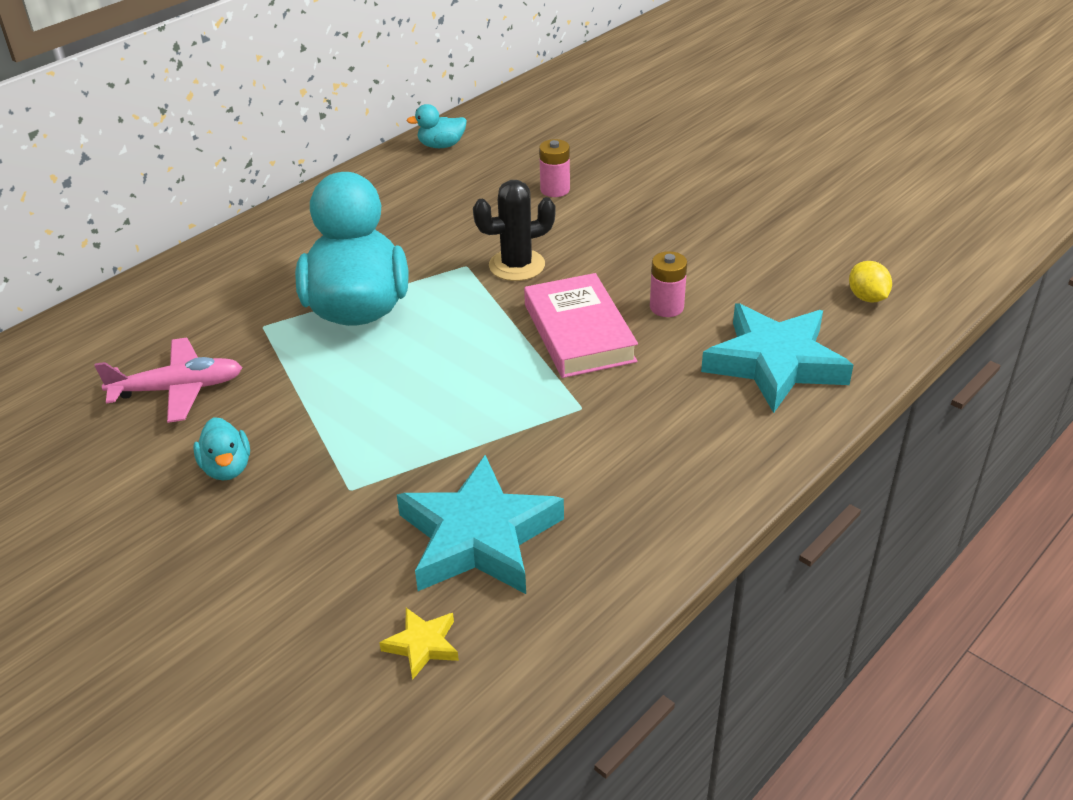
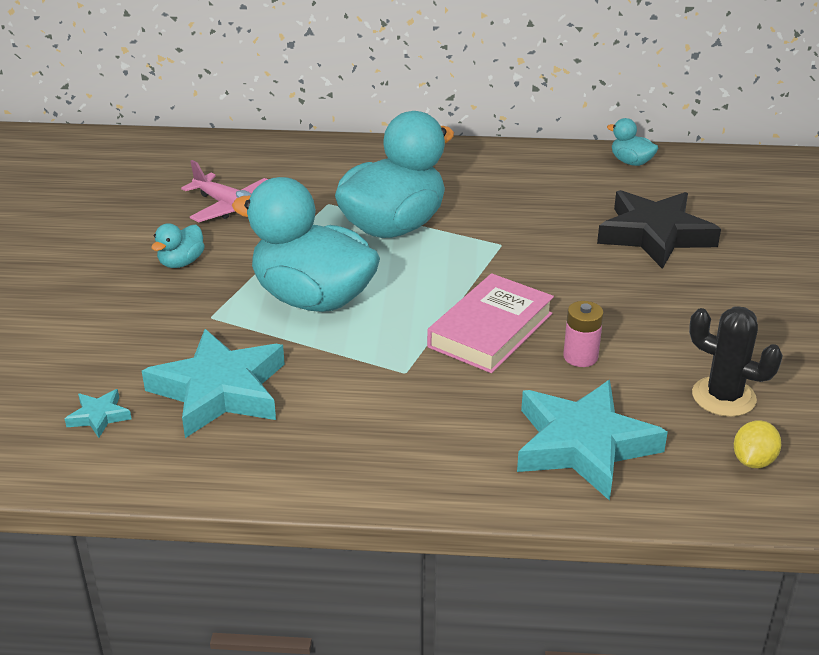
camera: 50 degrees right, 5 degrees down
(407, 409) = (313, 299): none -> turquoise duck
(422, 645) = (99, 416): yellow star -> turquoise star
(517, 265) = (532, 265): black cactus -> black cactus (723, 397)
(555, 190) = (655, 235): pink battery -> black star

